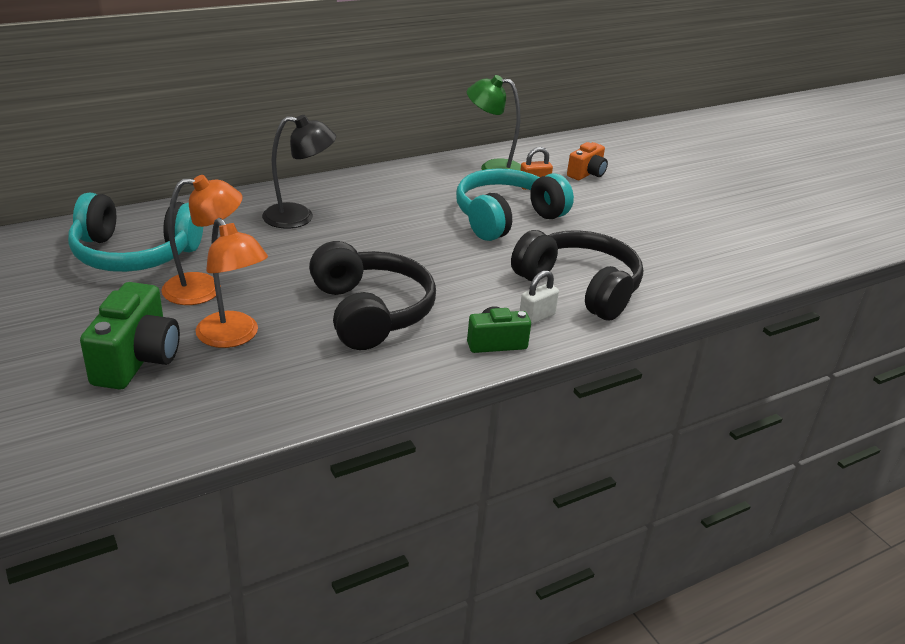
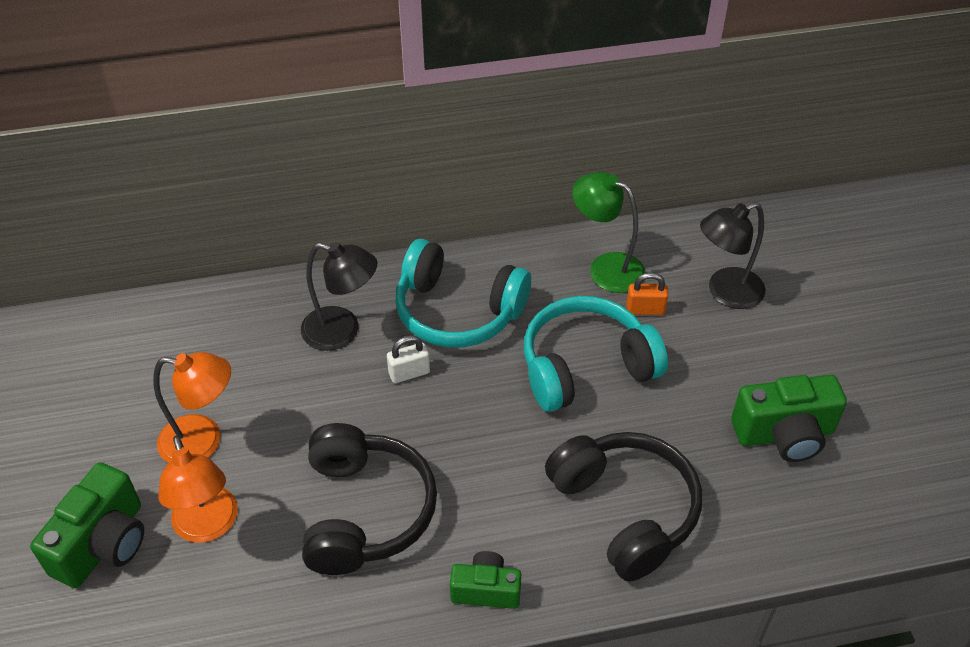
camera: 20 degrees right, 15 degrees up
(134, 254) = (149, 371): turquoise headphones -> turquoise headphones (457, 311)
(536, 317) = (551, 555): white padlock -> white padlock (409, 373)
(587, 174) = (725, 292): orange camera -> black lamp
(671, 237) = (784, 434): none -> green camera

